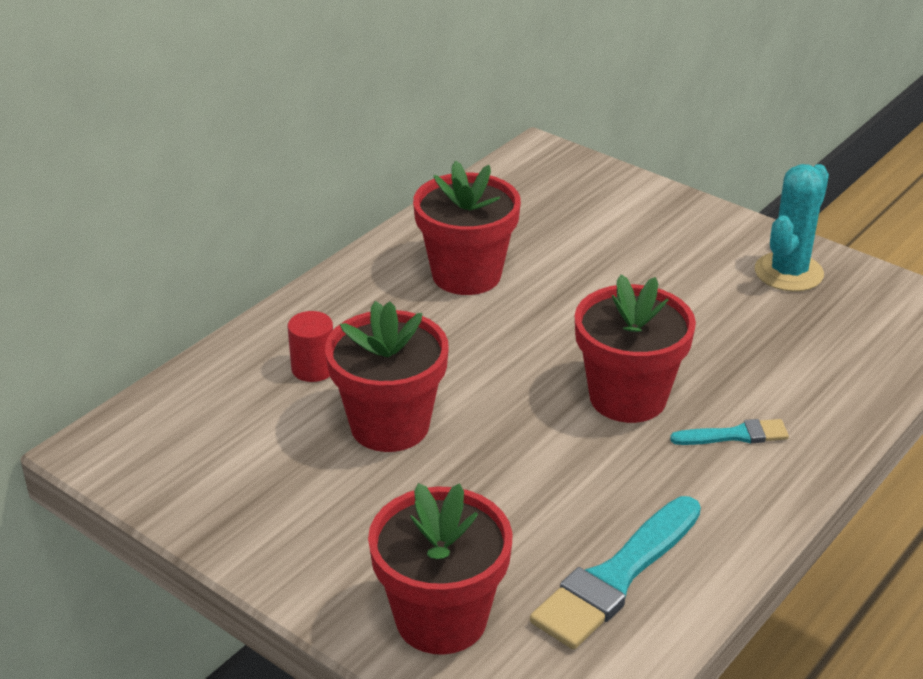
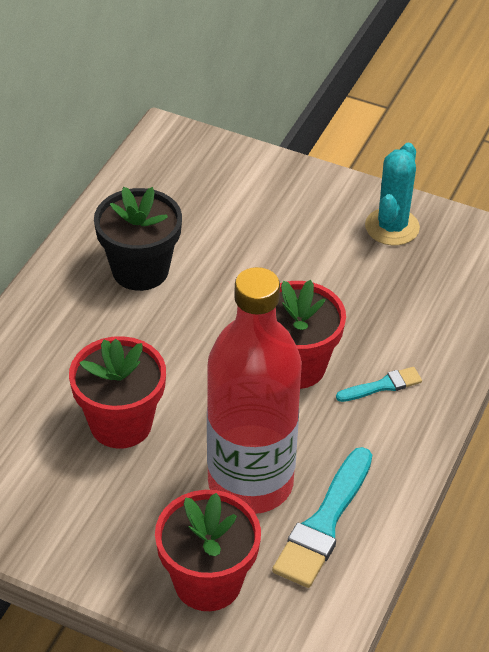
camera: 15 degrees left, 10 degrees up
(313, 368) = (44, 382): red cylinder -> none
(466, 275) = (140, 270): red flower pot -> black flower pot
(532, 515) = (250, 483): none -> red bottle

